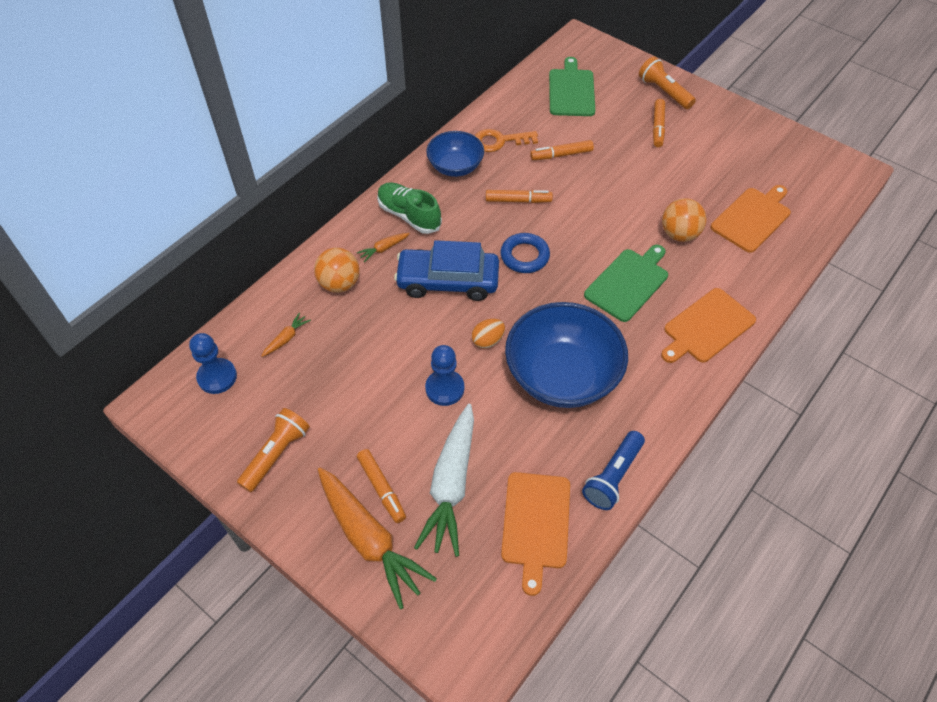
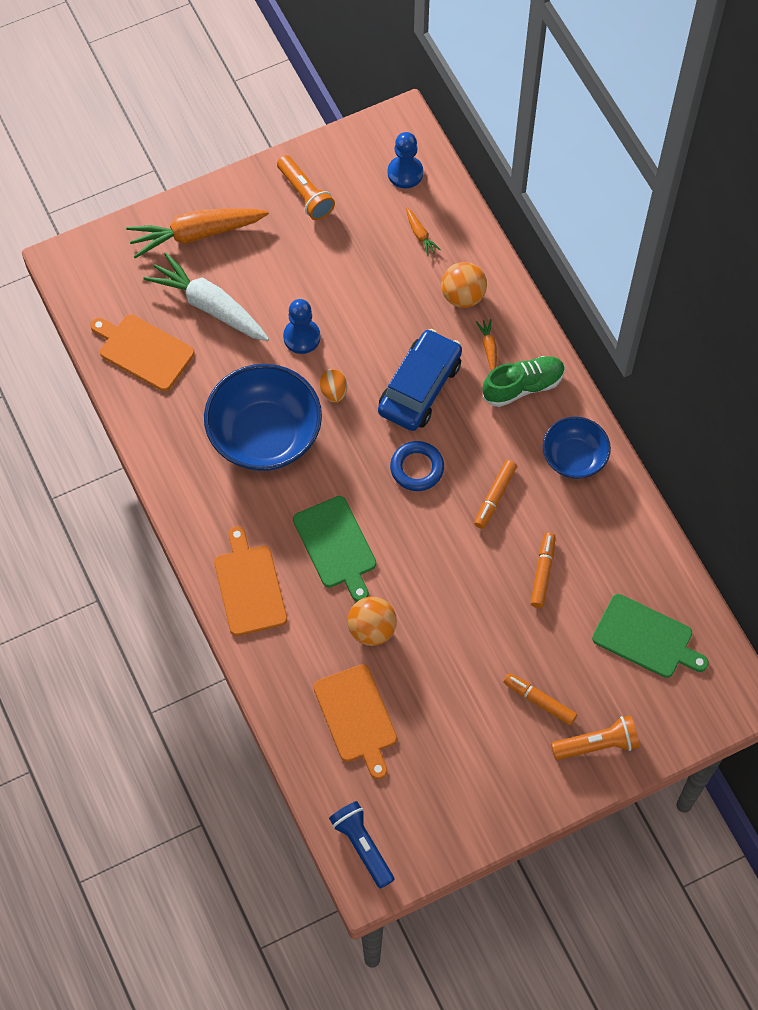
camera: 115 degrees right, 10 degrees up
(381, 488) = (234, 257): orange marker -> none
(499, 141) = (594, 519): orange key -> none
(613, 476) = (150, 426): blue flashlight -> blue flashlight (362, 846)

